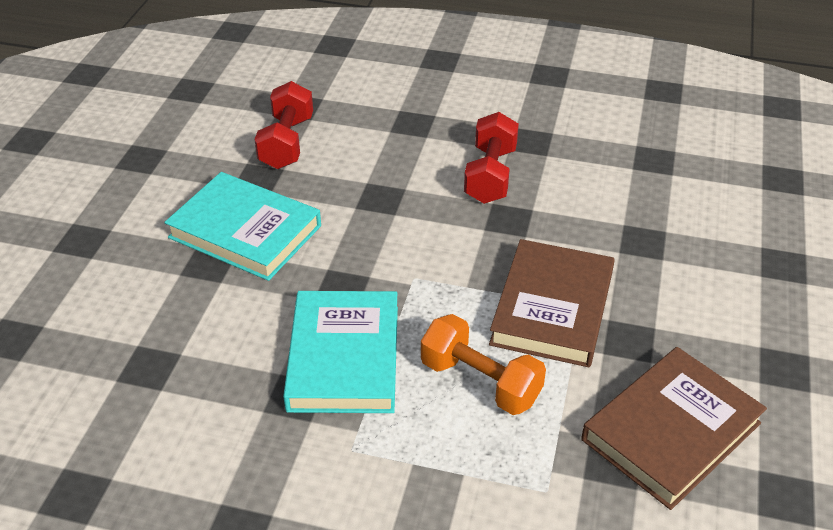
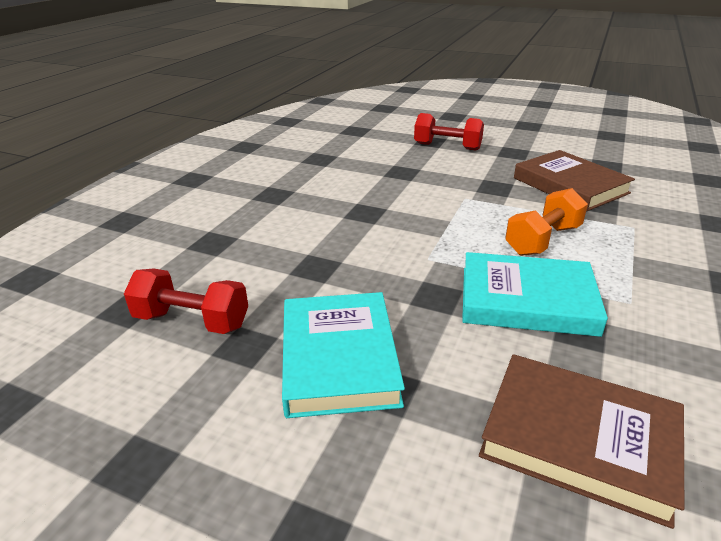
camera: 80 degrees left, 10 degrees down
(245, 232) = (339, 358): turquoise book -> turquoise book turned 45 degrees counterclockwise
(490, 175) = (308, 214): red dumbbell -> red dumbbell (447, 147)
(552, 308) = (466, 207): brown book -> brown book (579, 440)

